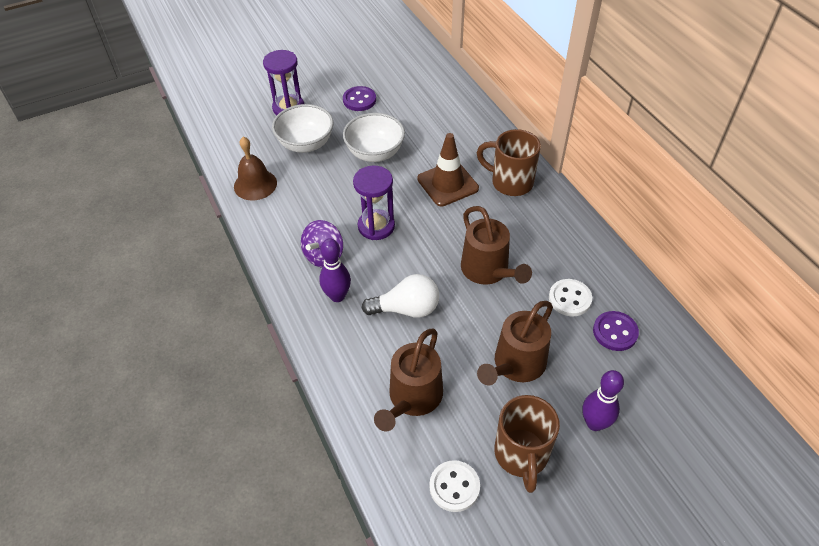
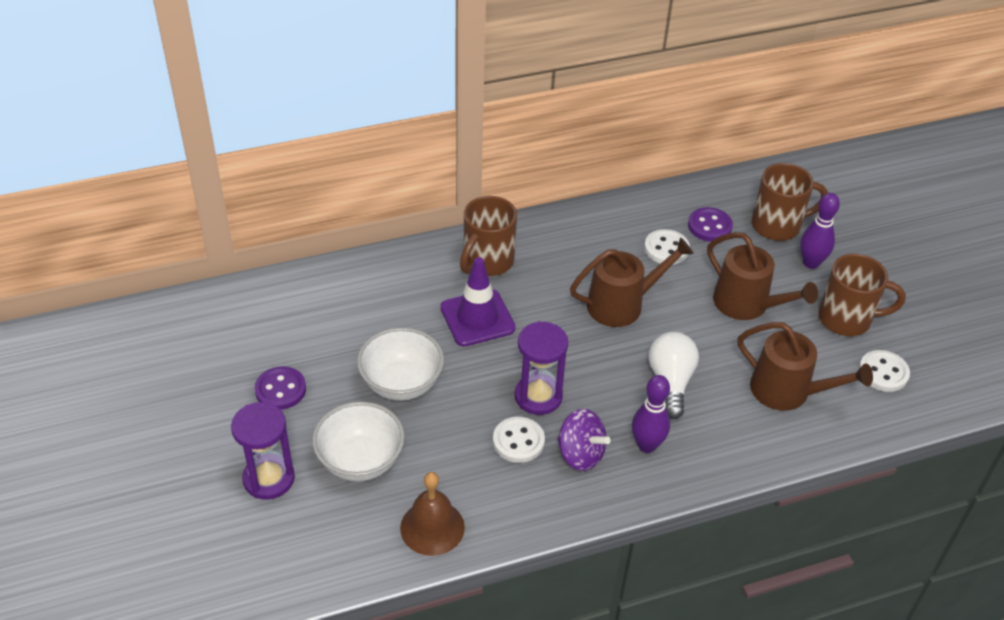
camera: 85 degrees left, 5 degrees down
(332, 219) = (518, 441): none -> white button
(447, 184) = (477, 318): brown traffic cone -> purple traffic cone
(641, 392) = (778, 225): none -> brown mug

